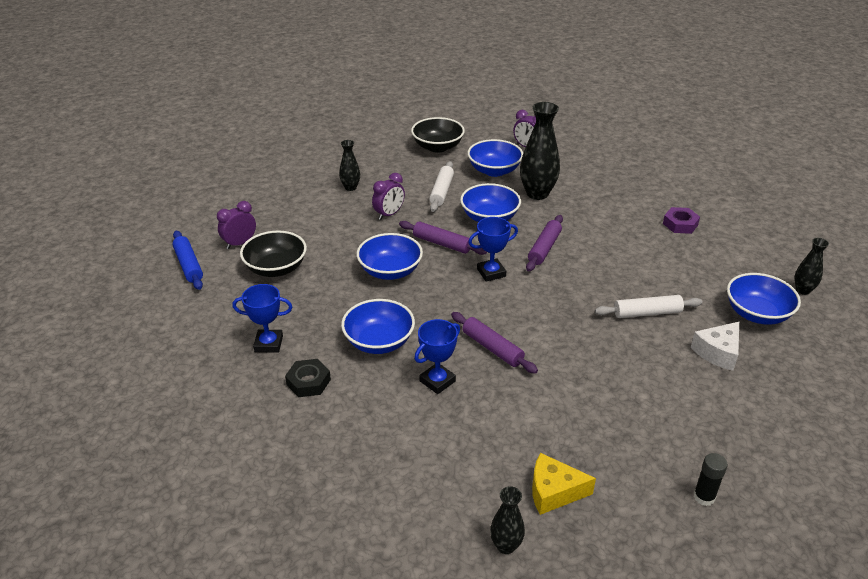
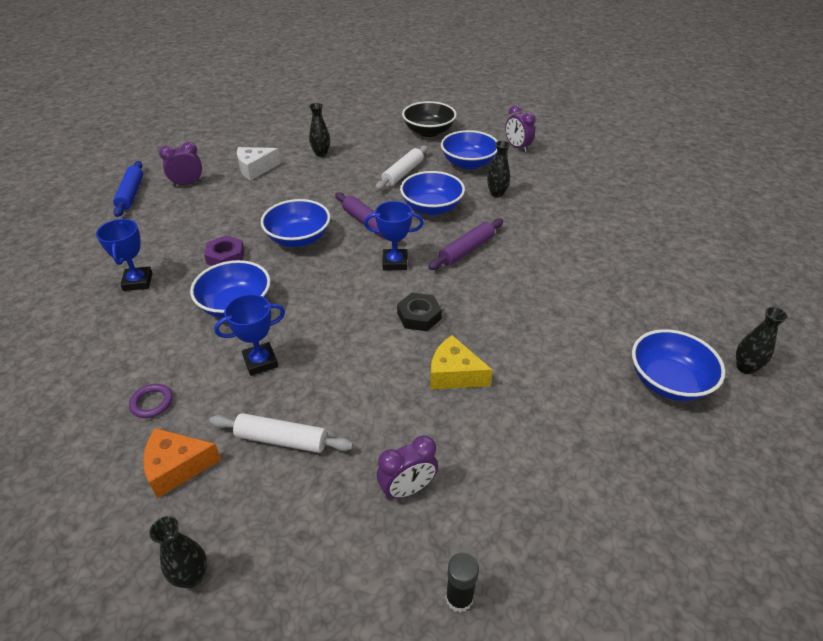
camera: 20 degrees right, 5 degrees up
(268, 344) = (138, 282): blue trophy -> blue trophy turned 60 degrees clockwise
(276, 268) = (200, 213): black bowl -> none
(308, 382) = (142, 328): black nut -> black nut (419, 316)
(369, 437) = (152, 403): none -> purple ring
(389, 214) = (337, 185): purple clock -> purple clock (407, 489)
(432, 478) = (177, 467): none -> orange cheese
(492, 348) = (340, 342): purple rolling pin -> none
(537, 194) = (497, 194): black vase -> black vase, size x0.54
(554, 492) = (289, 528): yellow cheese -> yellow cheese (454, 374)
(647, 313) = (534, 347): white rolling pin -> white rolling pin (282, 440)
(680, 224) = (635, 257): purple nut -> purple nut (226, 256)
(718, 352) = (590, 415): white cheese -> white cheese (255, 169)

